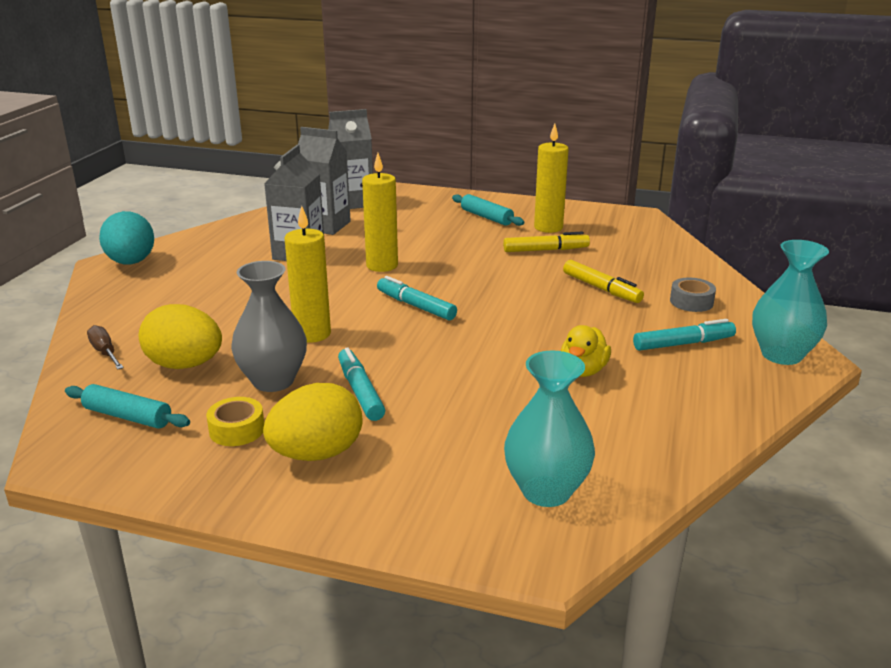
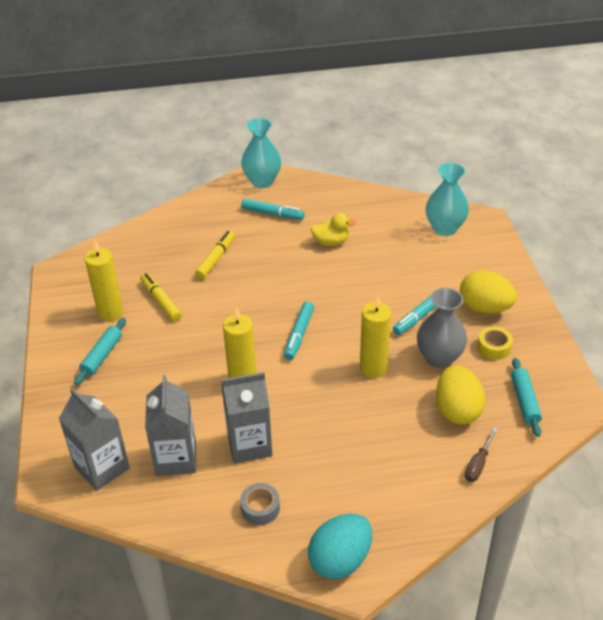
camera: 115 degrees left, 15 degrees up
(683, 344) = (272, 214): turquoise marker -> turquoise marker turned 150 degrees clockwise
(691, 302) = (213, 219): grey tape -> grey tape (260, 508)

